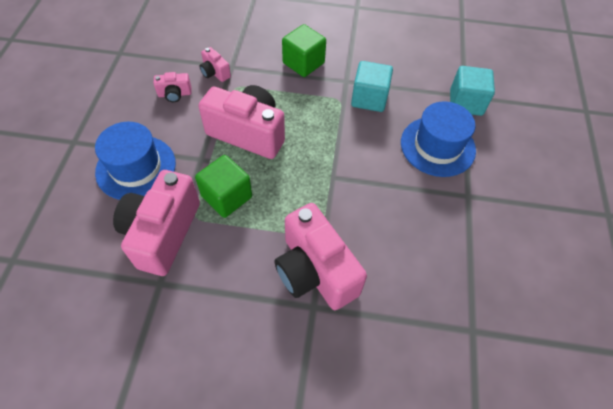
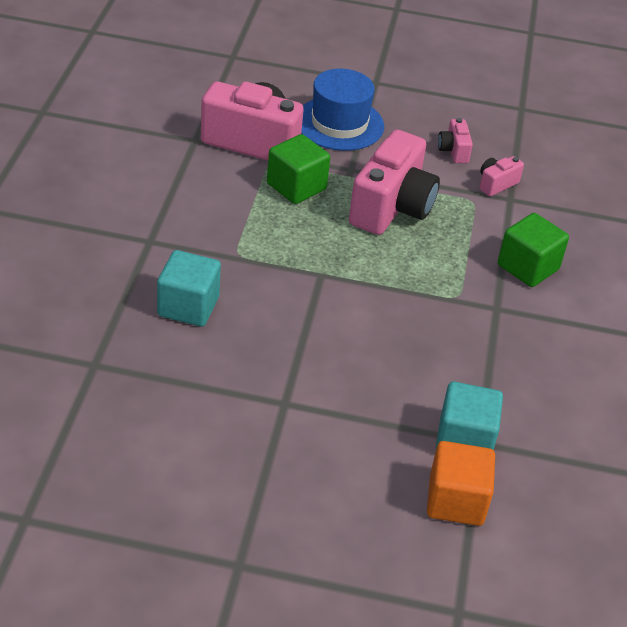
camera: 90 degrees right, 15 degrees down
(315, 271) = (191, 246): pink camera -> none
(369, 98) = (463, 327): turquoise cube -> turquoise cube (188, 306)
(437, 146) = (373, 387): blue hat -> none
(513, 108) = (456, 501): none -> orange cube

